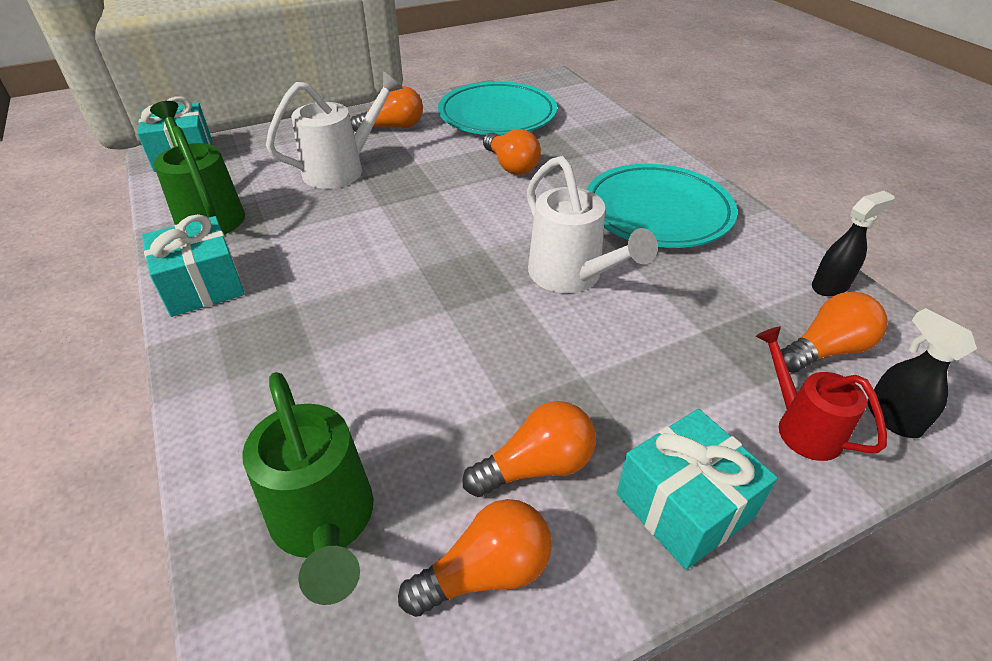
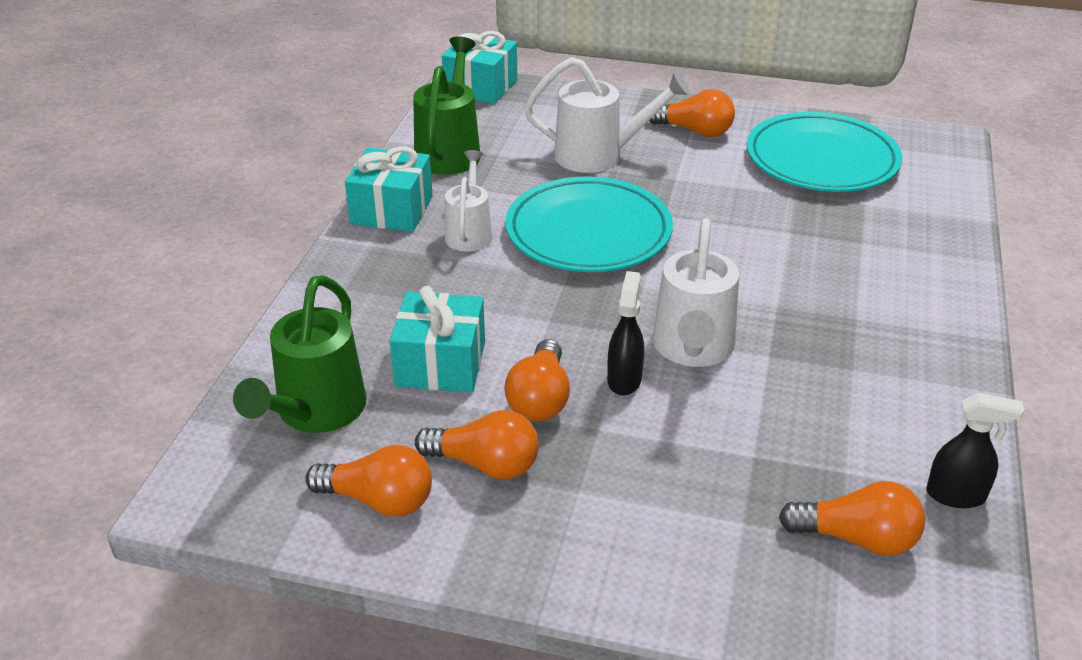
camera: 40 degrees right, 5 degrees down
(298, 272) = (469, 232): none -> white watering can
(511, 166) = (767, 220): orange light bulb -> orange light bulb (540, 398)
(657, 212) = (864, 335): turquoise plate -> turquoise plate (588, 232)
(684, 505) = (560, 554): turquoise gift -> turquoise gift (440, 364)
(801, 427) = (736, 572): red watering can -> none
(892, 418) = (835, 620): black spray bottle -> black spray bottle (624, 379)

